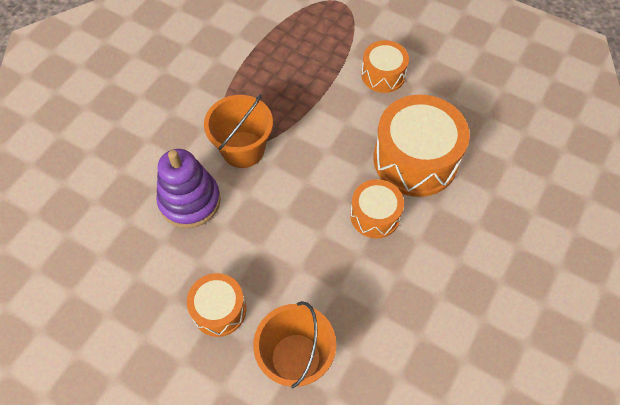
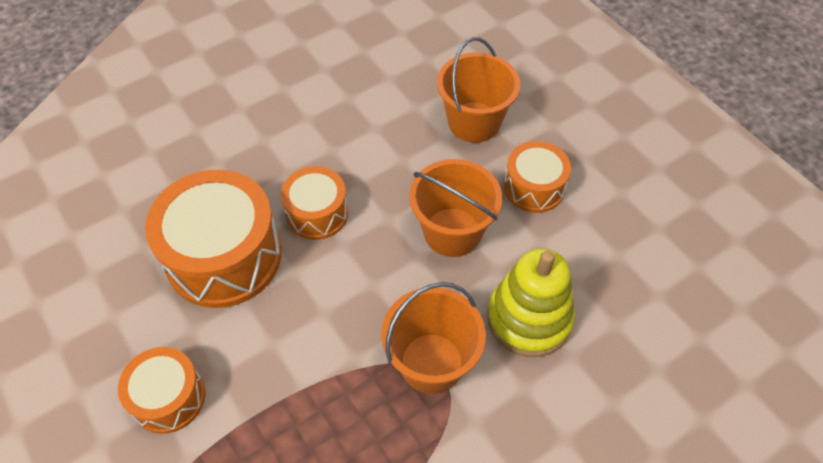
camera: 155 degrees left, 5 degrees down
(190, 201) = (529, 319): purple stacking toy -> yellow stacking toy
(268, 242) = (452, 232): none -> orange bucket

